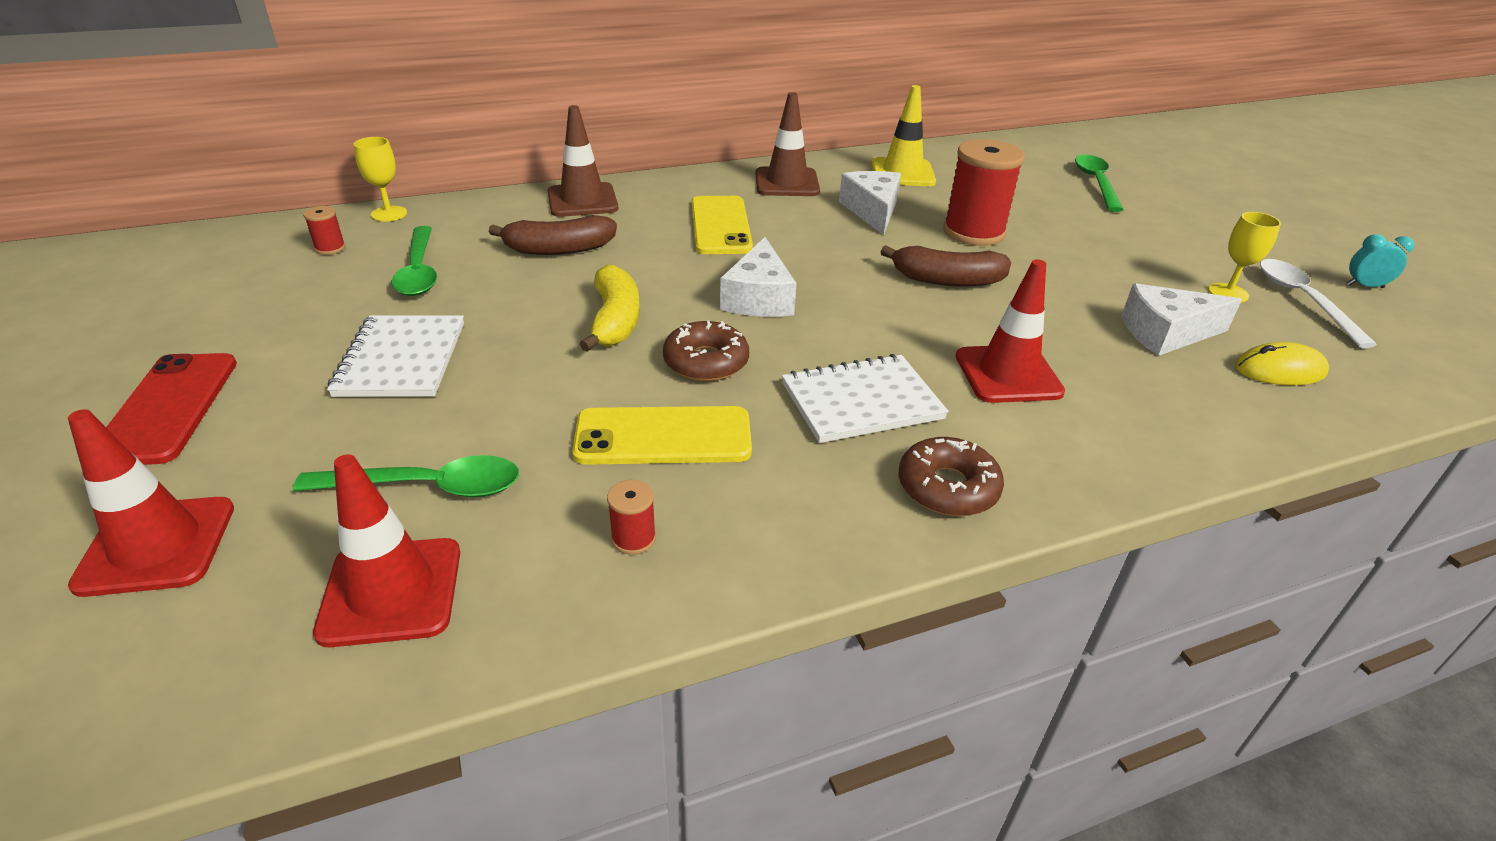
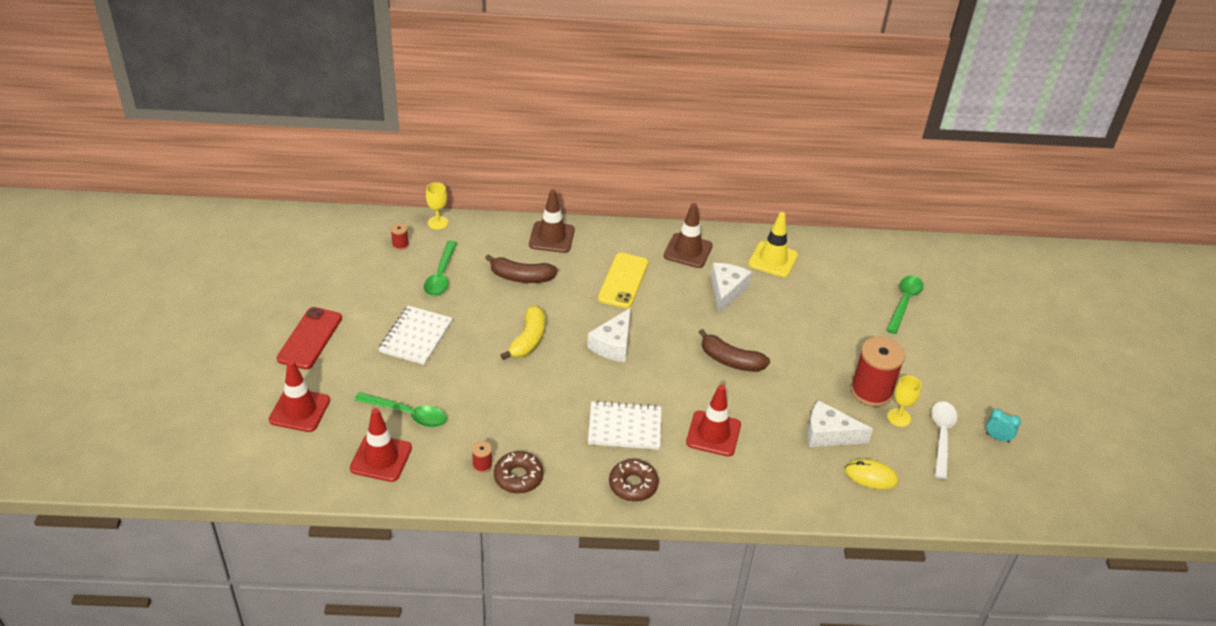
camera: 20 degrees right, 5 degrees up
(663, 437) = (518, 419): yellow phone -> none
(706, 362) = (561, 380): brown donut -> brown donut (518, 477)
(973, 232) = (778, 326): red spool -> red spool (871, 391)

